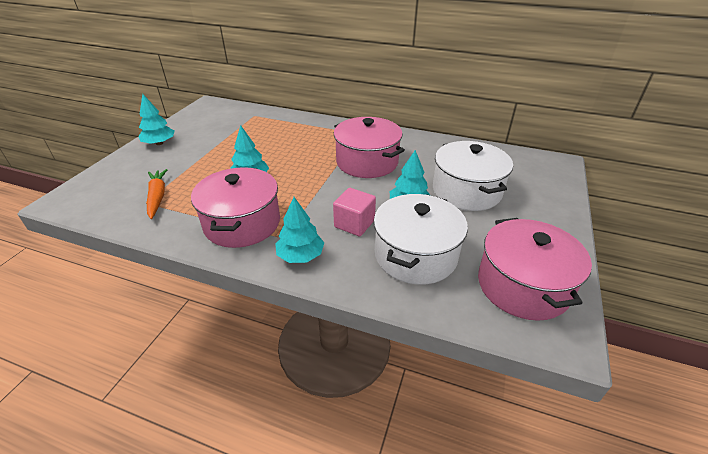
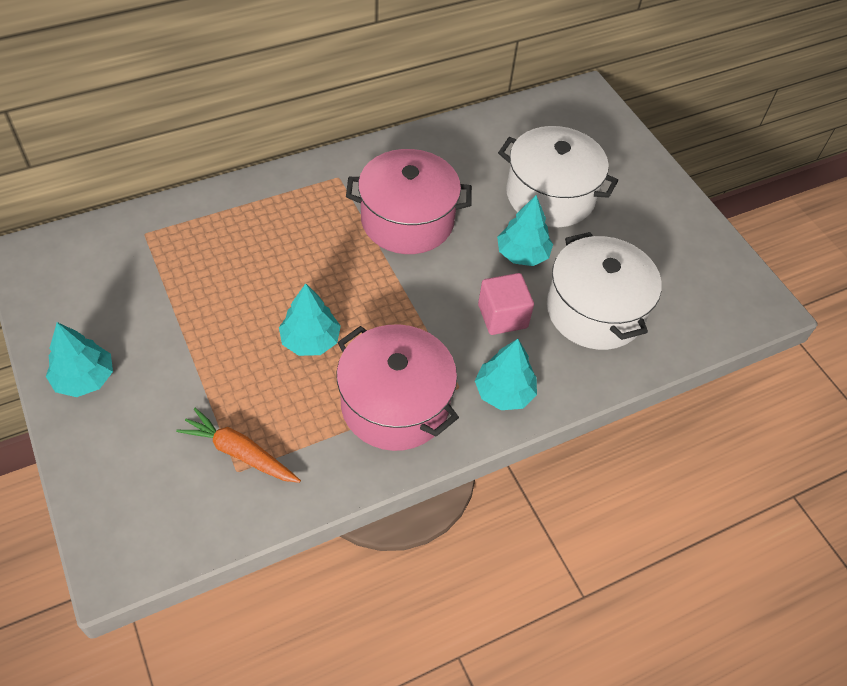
camera: 50 degrees left, 15 degrees up
(523, 285) = (699, 278): pink pot -> none

